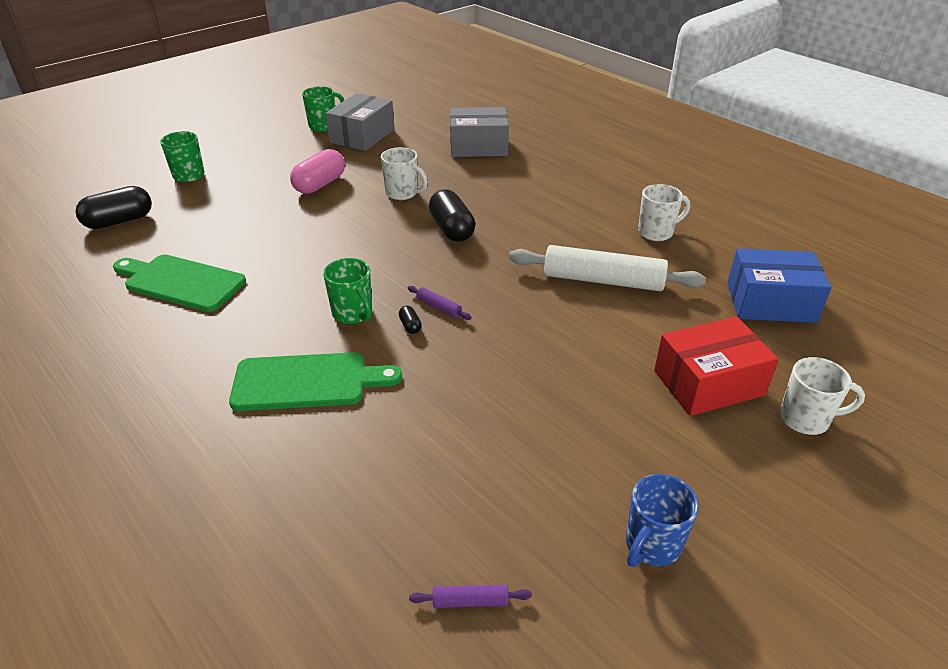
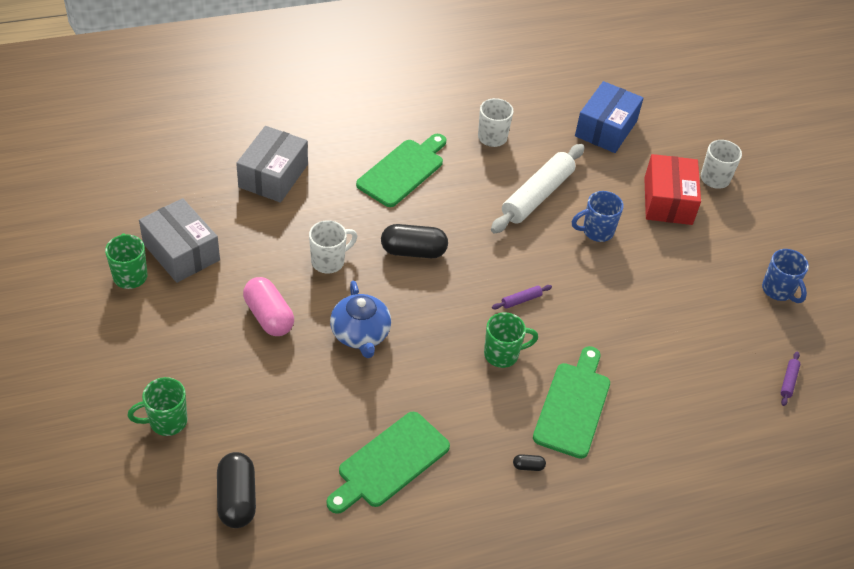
camera: 70 degrees left, 10 degrees up
(328, 229) = (360, 334): none -> blue teapot
(410, 326) = (536, 325): black capsule -> black capsule (528, 466)
(550, 198) = (403, 171): none -> green cutting board
(592, 335) = (596, 231): none -> blue mug

